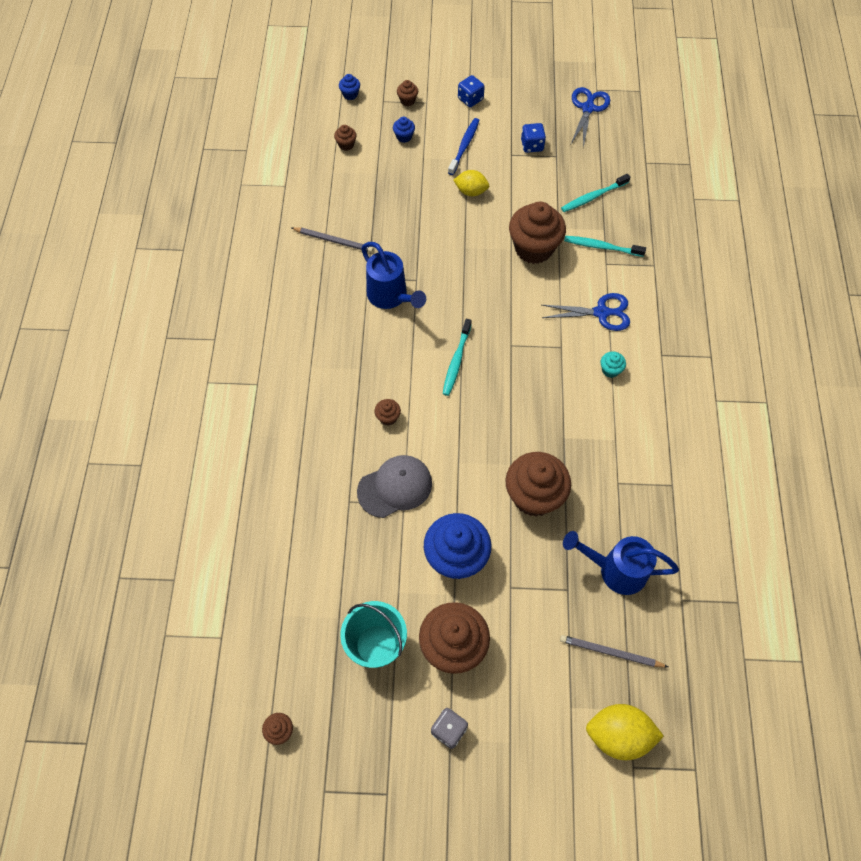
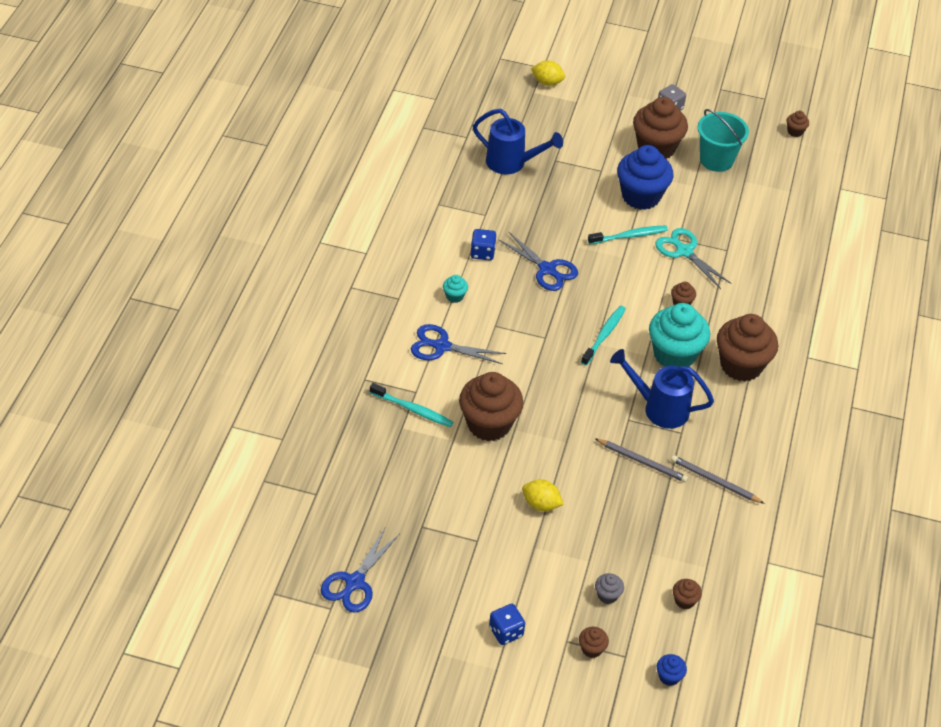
camera: 170 degrees left, 15 degrees down
(386, 355) = (674, 354): none -> turquoise cupcake
(390, 296) = (659, 408): blue watering can -> blue watering can turned 45 degrees counterclockwise
(395, 487) = (684, 251): grey cap -> turquoise scissors
(404, 137) = (607, 595): blue cupcake -> grey cupcake
(464, 146) = (533, 564): blue toothbrush -> none
(531, 425) = (547, 269): none -> blue scissors
(532, 145) = (447, 547): blue dice -> blue dice (482, 253)
(534, 496) = (562, 221): brown cupcake -> brown cupcake (741, 365)
(593, 197) = (398, 466): turquoise toothbrush -> turquoise toothbrush (629, 236)
(610, 652) = (535, 121): grey pencil -> grey pencil (642, 462)
(618, 735) = (547, 82): yellow lemon -> yellow lemon, size x0.64

